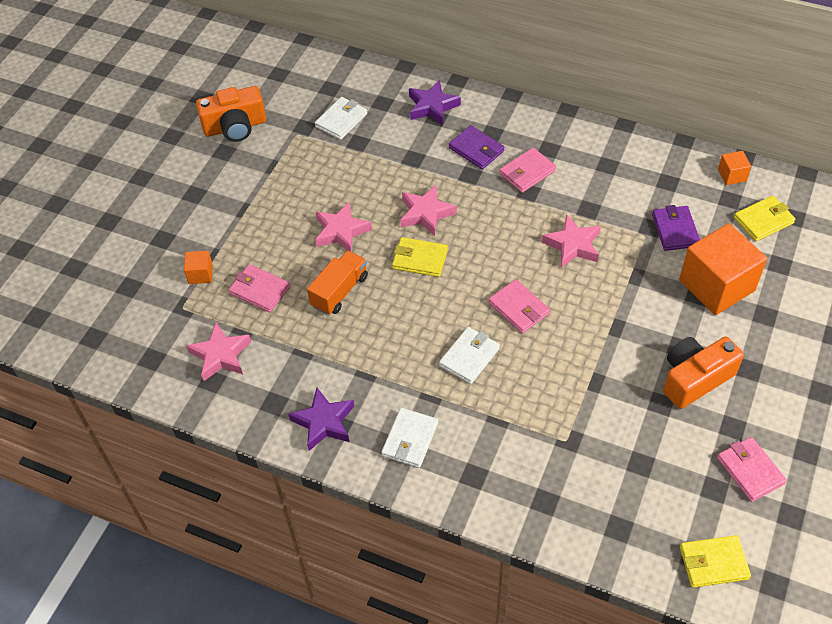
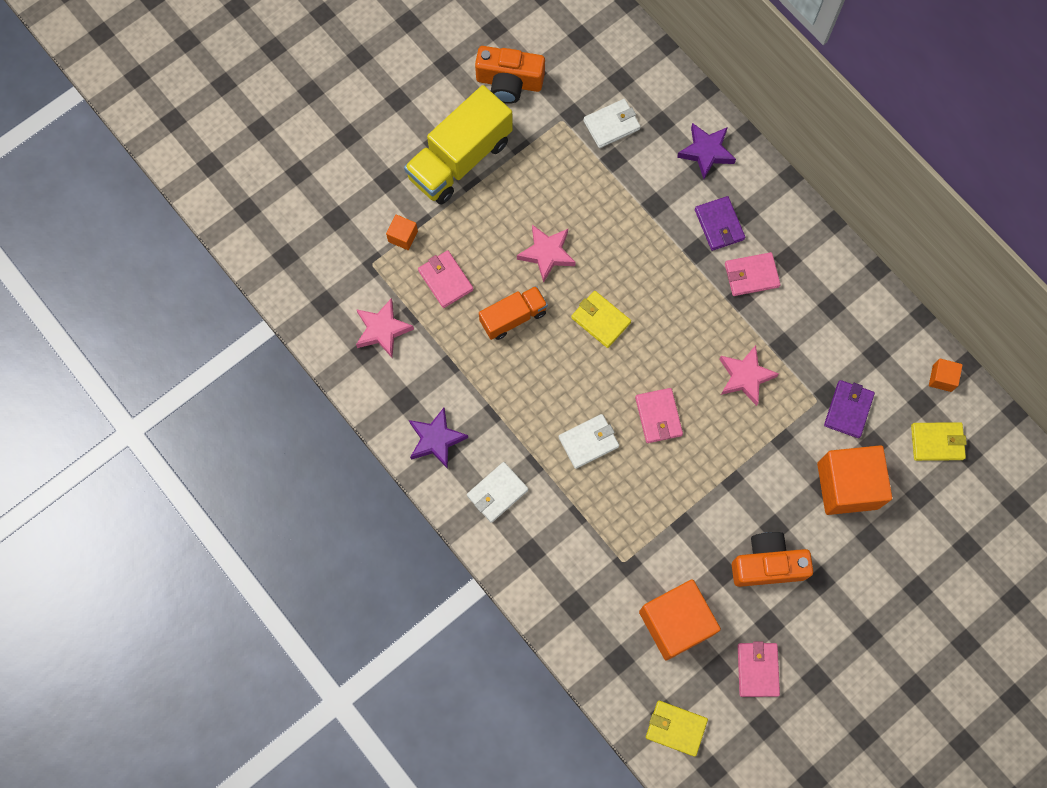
camera: 25 degrees right, 20 degrees up
(222, 196) = (460, 159): none -> yellow truck
(426, 213) = (633, 273): pink star -> none
(648, 468) = (675, 623): none -> orange cube

